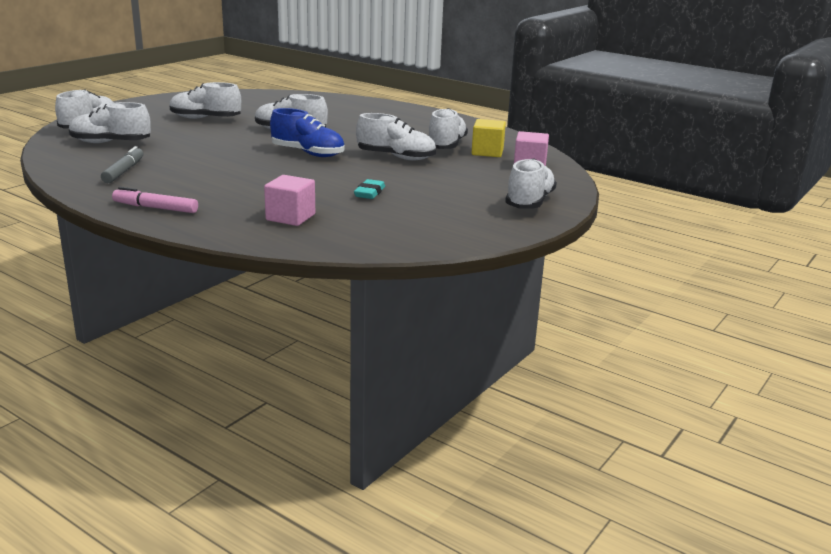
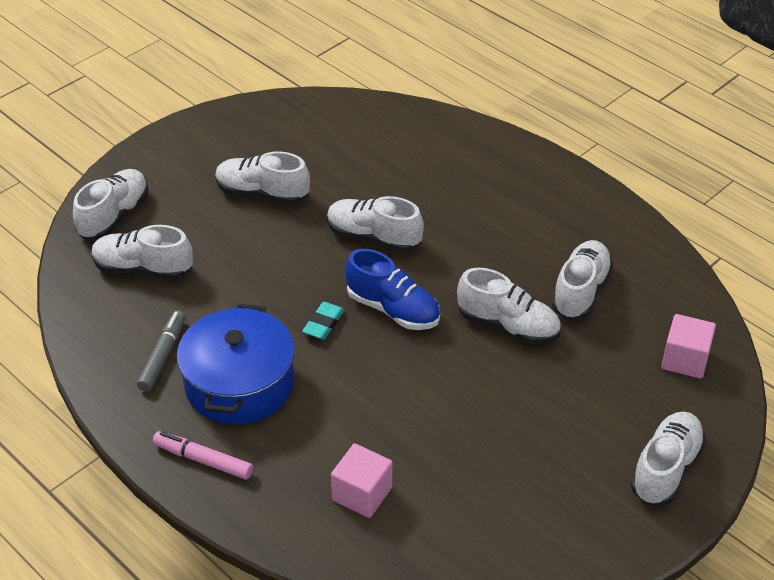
camera: 10 degrees right, 20 degrees up
(187, 180) = (239, 384): none -> blue pot
(369, 193) = (463, 431): turquoise eraser -> turquoise eraser (323, 324)
(487, 152) = (634, 313): yellow cube -> none

